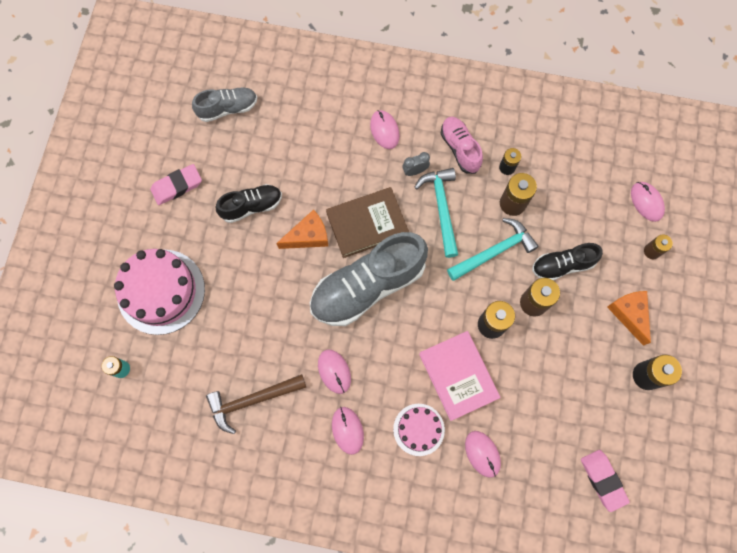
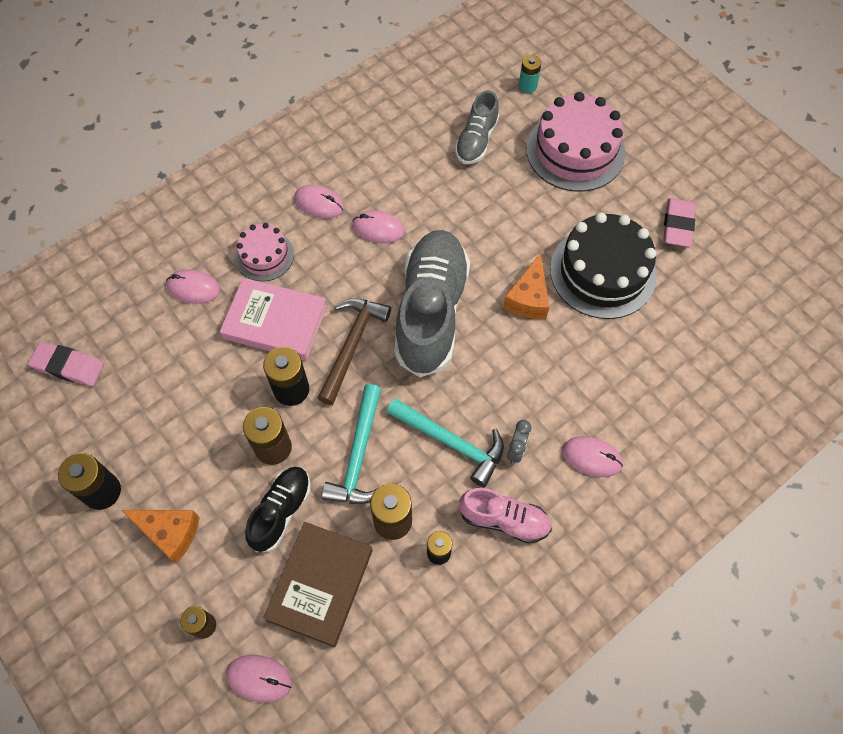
camera: 130 degrees right, 10 degrees down
(228, 108) = (739, 324): grey shoe -> grey shoe (476, 141)
(251, 206) = (603, 272): black shoe -> black cake
(252, 400) = (413, 154): brown hammer -> brown hammer (352, 345)
(367, 224) = (495, 358): brown book -> brown book (320, 584)

